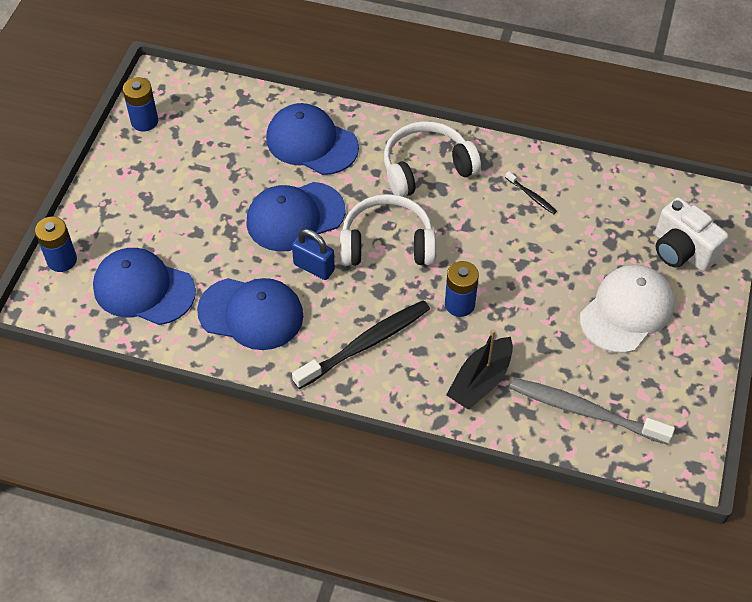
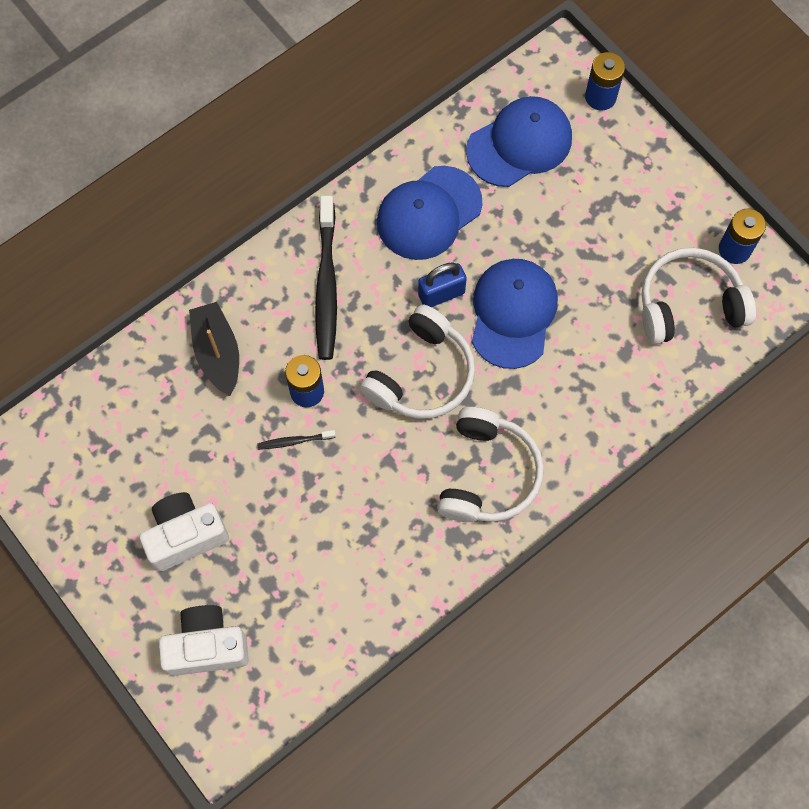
camera: 125 degrees right, 15 degrees up
(208, 125) = (689, 304): none -> white headphones
(311, 142) = (599, 386): blue cap -> none
(531, 196) = (379, 551): black toothbrush -> black toothbrush (294, 441)
(584, 411) = (122, 417): grey toothbrush -> none
(627, 311) = (186, 535): white cap -> white camera

